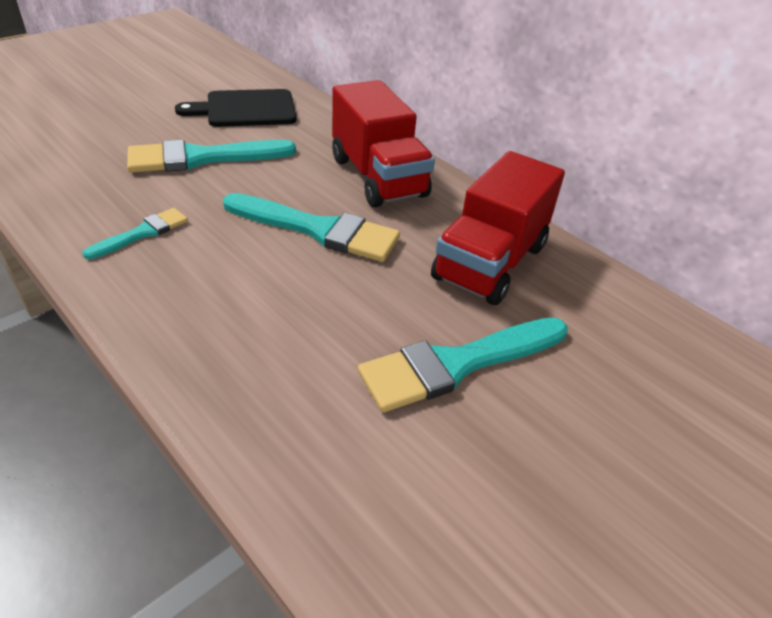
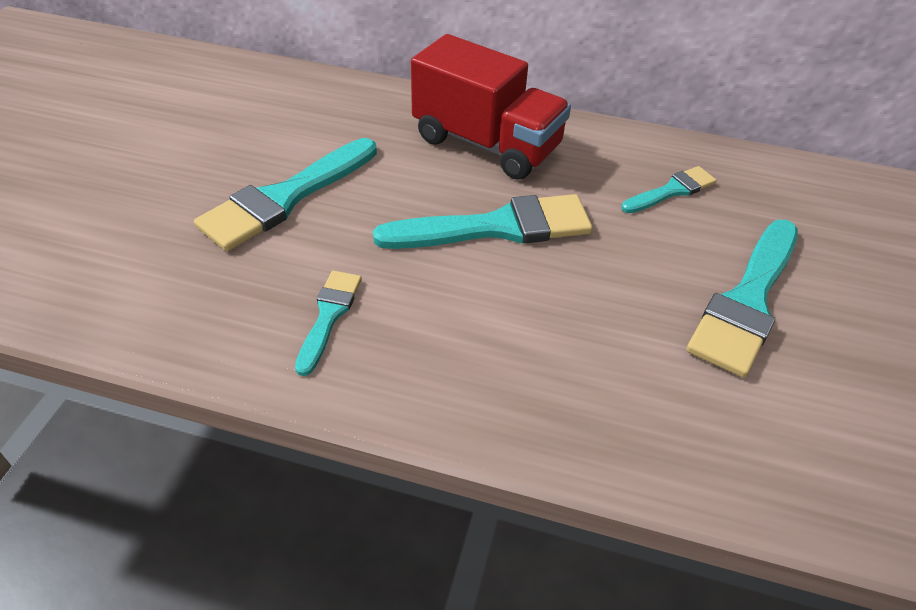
camera: 30 degrees left, 5 degrees up
(246, 109) = (262, 117): black cutting board -> none
(490, 262) = (671, 191): red truck -> turquoise brush

